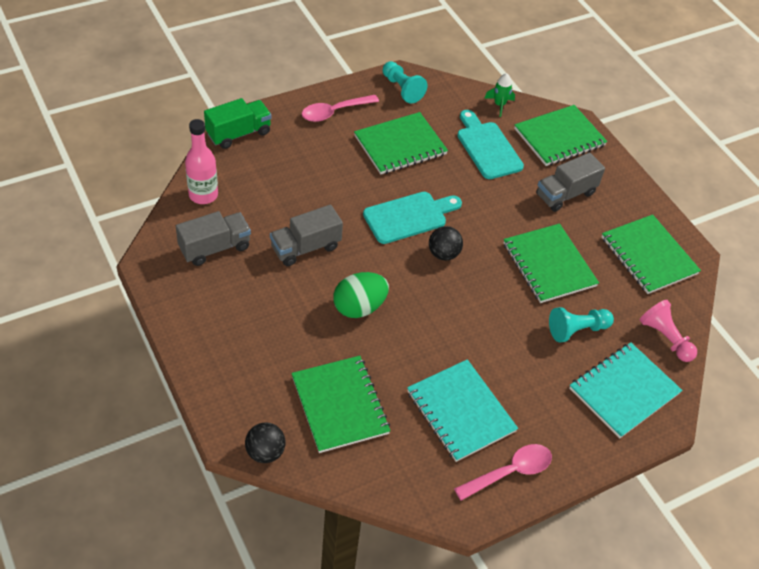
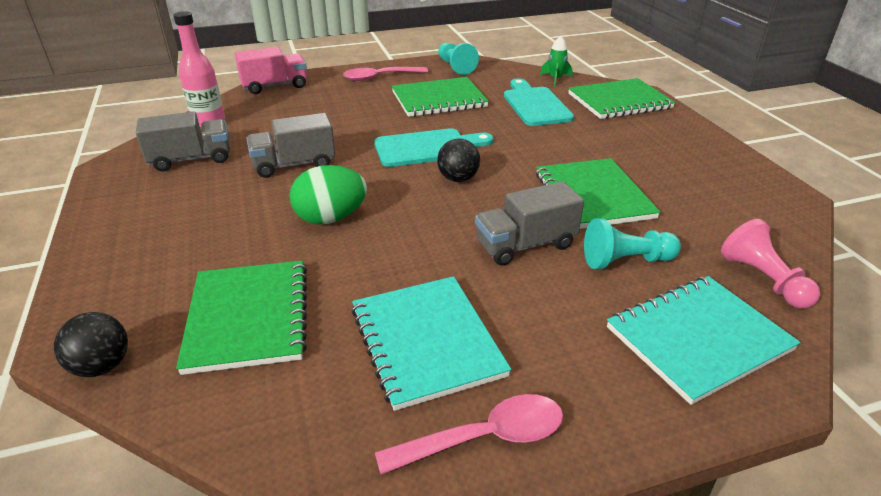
camera: 15 degrees right, 15 degrees down
(238, 133) = (275, 86): green truck -> pink truck
(565, 194) = (622, 140): grey truck -> grey truck (525, 245)
(648, 256) = (731, 195): green notebook -> none

